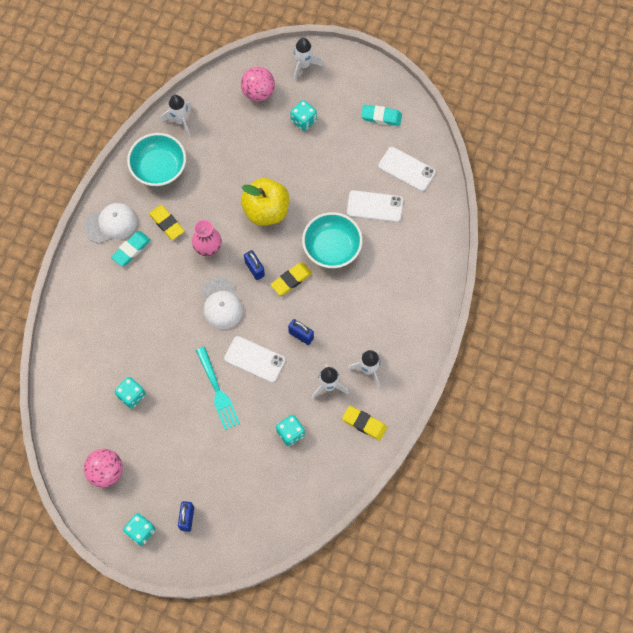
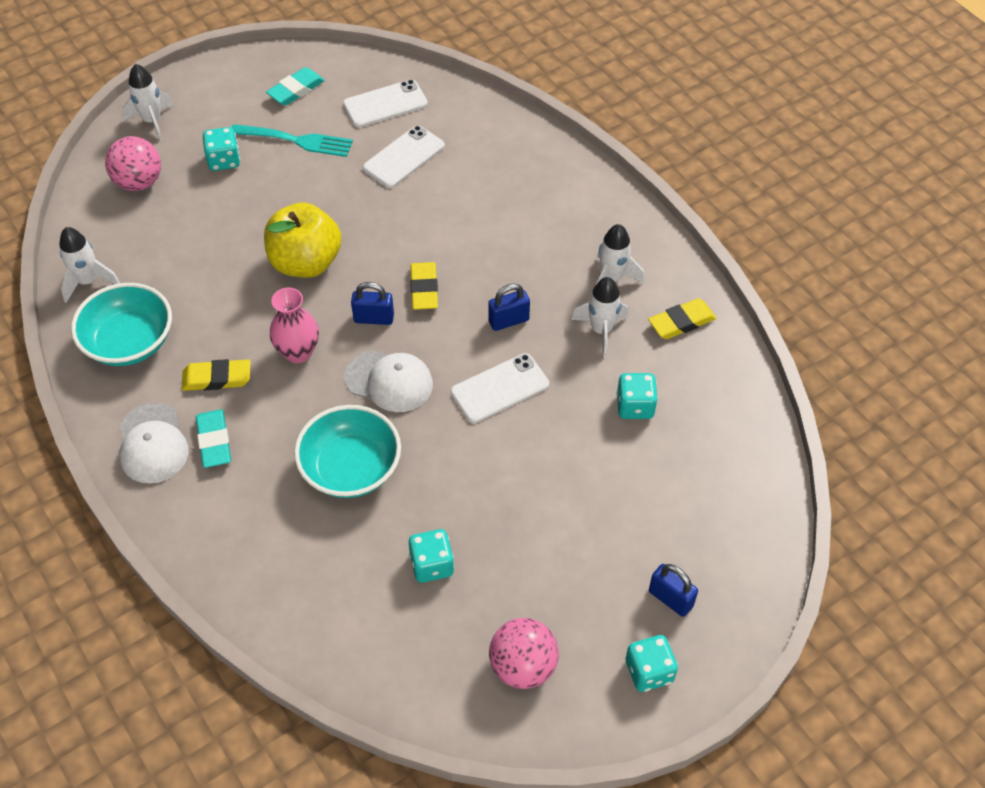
camera: 55 degrees left, 15 degrees down
(111, 224) = (152, 444): white cap -> white cap turned 150 degrees clockwise
(217, 391) = (511, 456): turquoise fork -> turquoise fork (296, 140)
(332, 248) = (419, 226): turquoise bowl -> turquoise bowl (351, 468)

